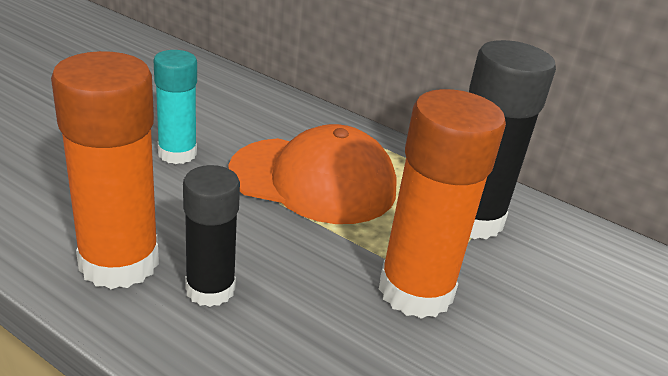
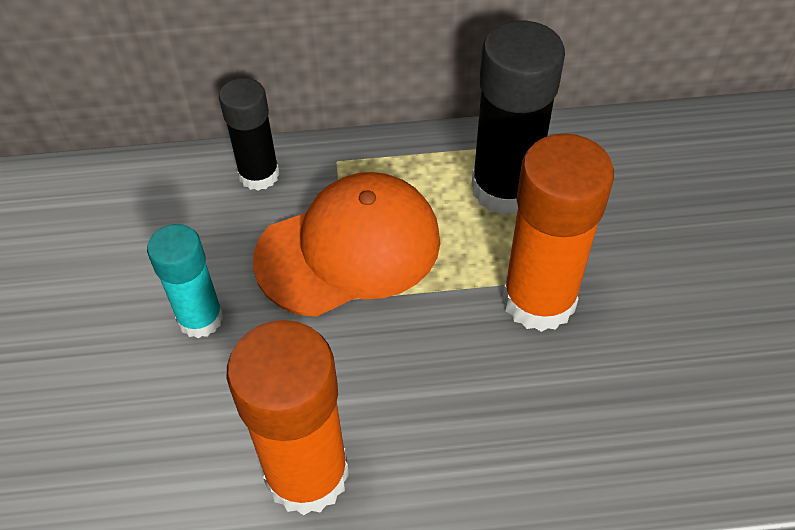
camera: 35 degrees left, 20 degrees up
(210, 289) = (404, 433): black glue stick -> black glue stick (259, 175)

